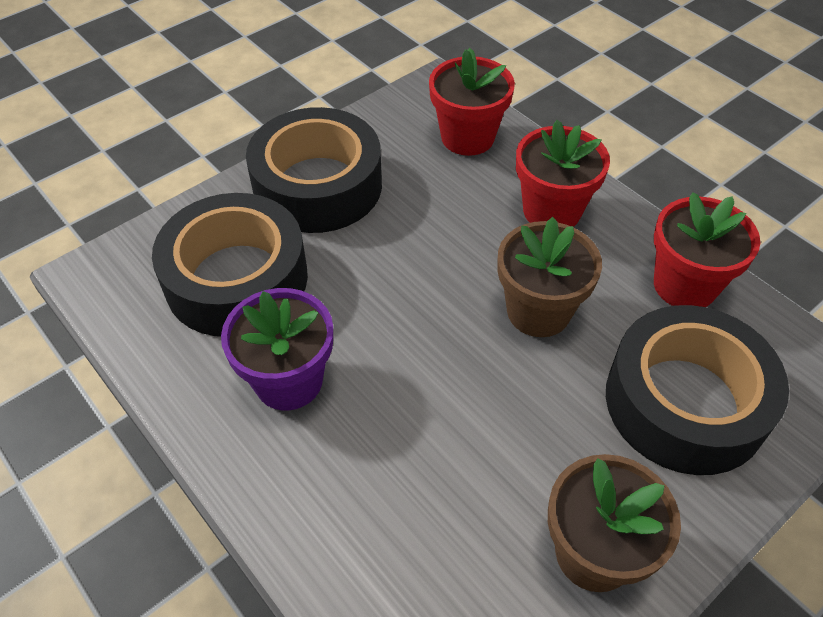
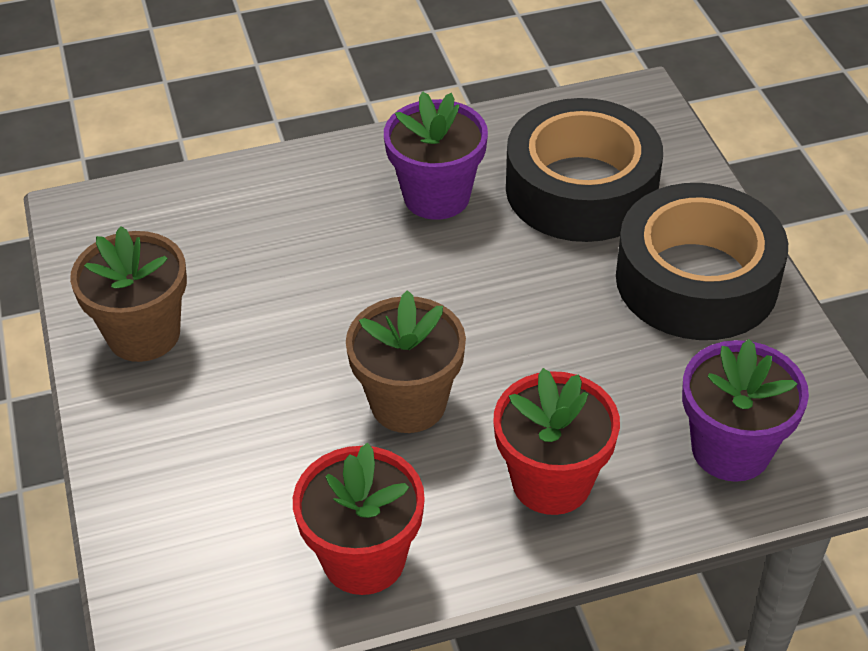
camera: 115 degrees right, 5 degrees down
(467, 137) = (731, 449): red flower pot -> purple flower pot
(685, 402) = (225, 473): black tape -> none

